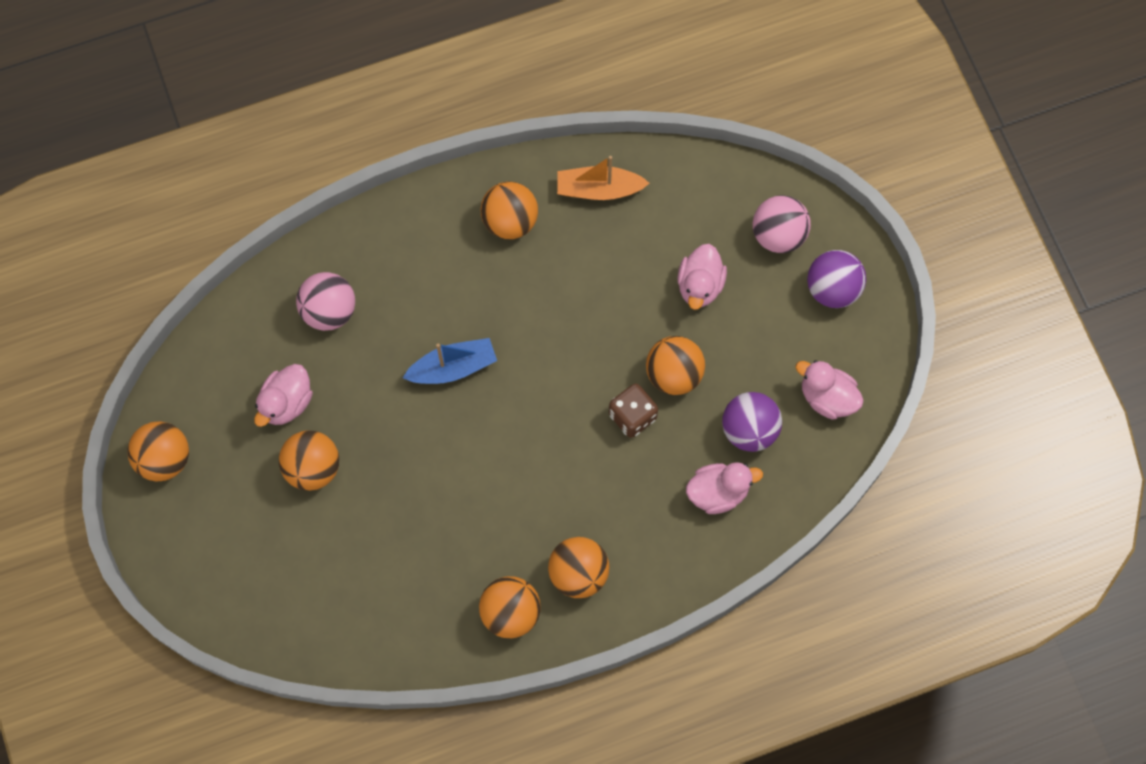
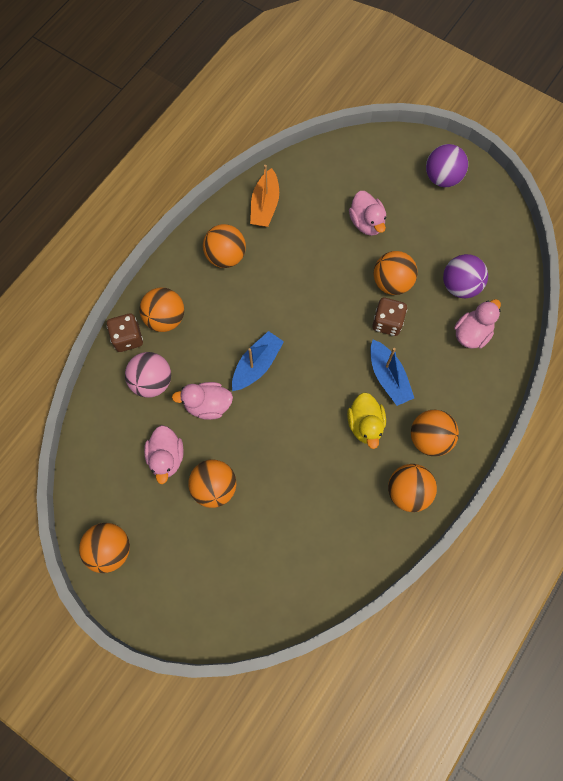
camera: 35 degrees left, 0 degrees up
(338, 246) = (128, 338): none -> brown dice
(393, 250) = (165, 318): none -> orange ball
(520, 511) = (365, 424): none -> yellow duck
(586, 477) = (388, 377): none -> blue boat
(599, 189) = (265, 205): orange boat -> orange boat turned 45 degrees counterclockwise
(778, 235) = (388, 167): pink ball -> none
(827, 397) = (488, 239): pink duck -> pink duck (208, 405)

